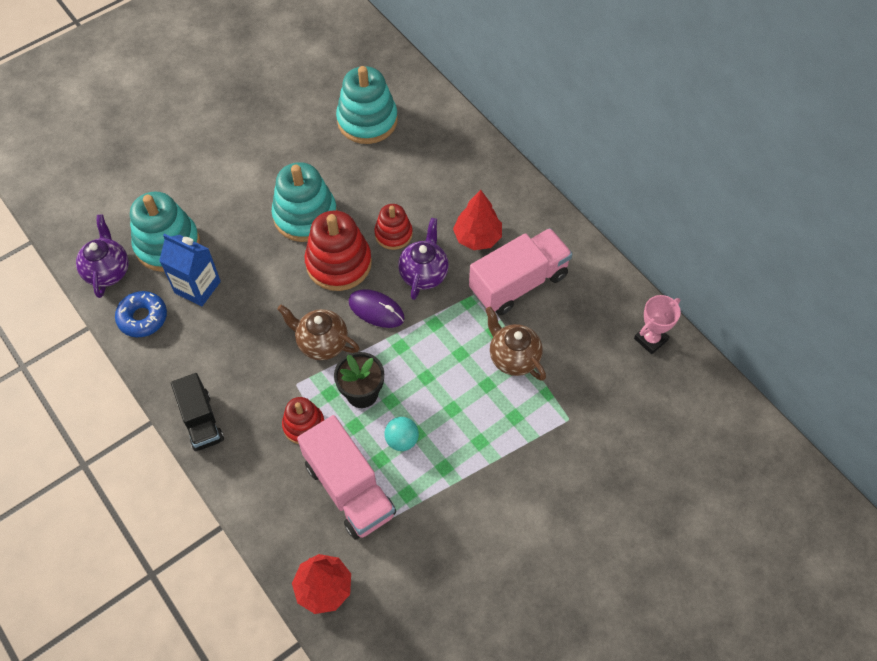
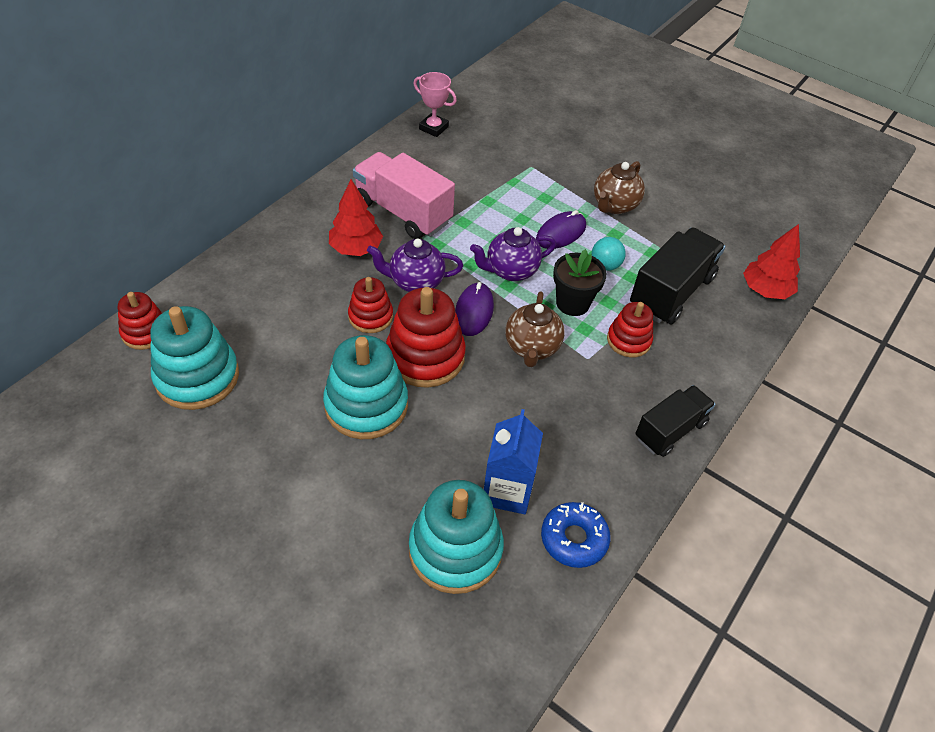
camera: 110 degrees left, 10 degrees down
(108, 271) = (522, 612): purple teapot -> purple teapot (511, 271)
(349, 489) = (671, 292): pink truck -> black truck
(420, 94) = (145, 332): none -> red stacking toy
(457, 414) = (561, 233): none -> purple mouse
(513, 358) = (487, 205): brown teapot -> brown teapot (614, 205)

